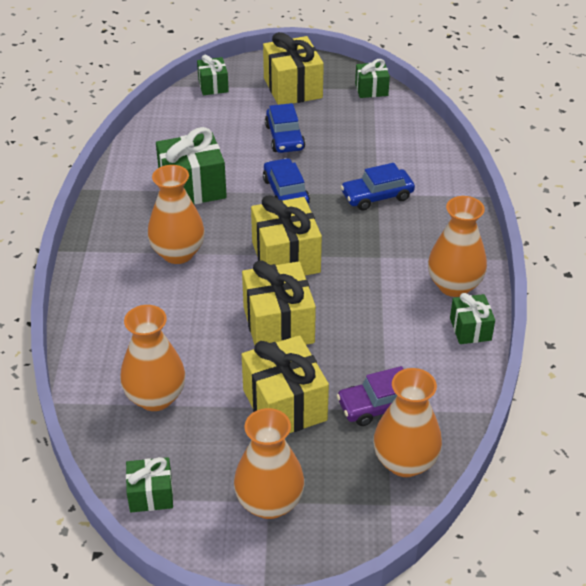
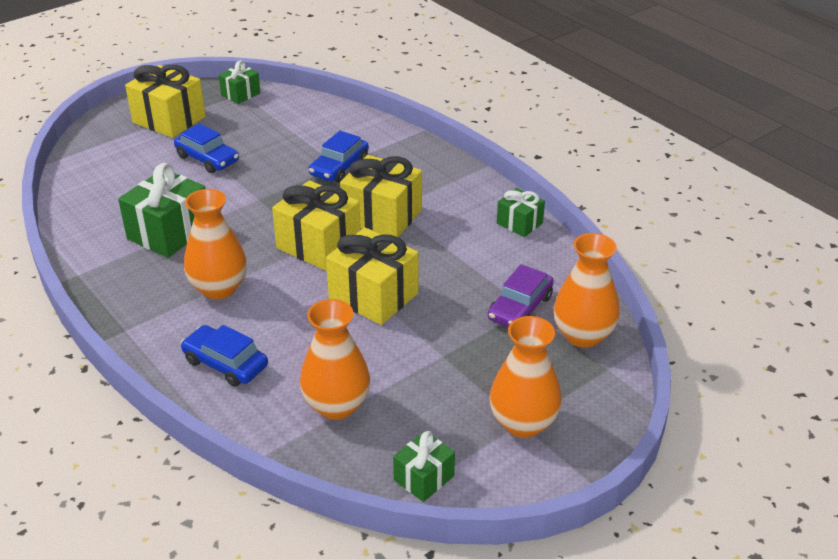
camera: 40 degrees left, 5 degrees down
(213, 86) = (90, 147): green gift -> none
(285, 192) = (259, 198): blue car -> blue car (225, 364)
(285, 405) = (449, 349): yellow gift -> yellow gift (382, 216)
(454, 285) = (473, 200): orange vase -> none

